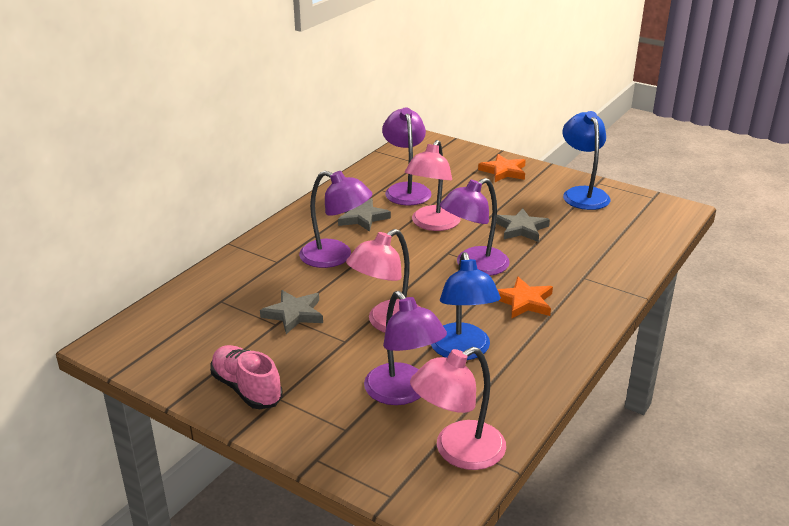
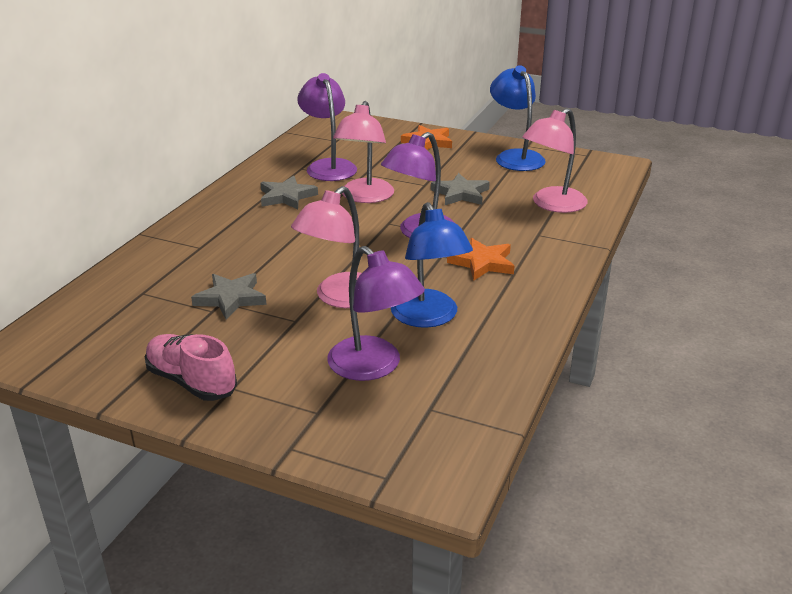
camera: 10 degrees left, 0 degrees up
(335, 257) = (266, 237): purple lamp -> none
(458, 452) = (450, 421): pink lamp -> pink lamp (552, 205)

